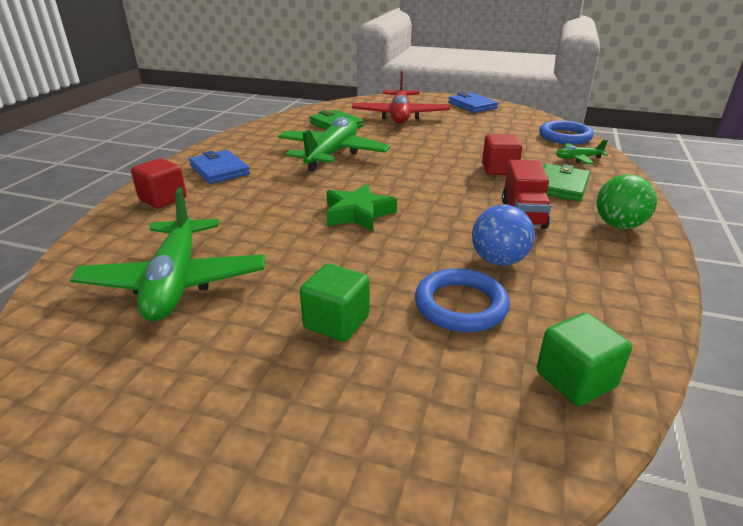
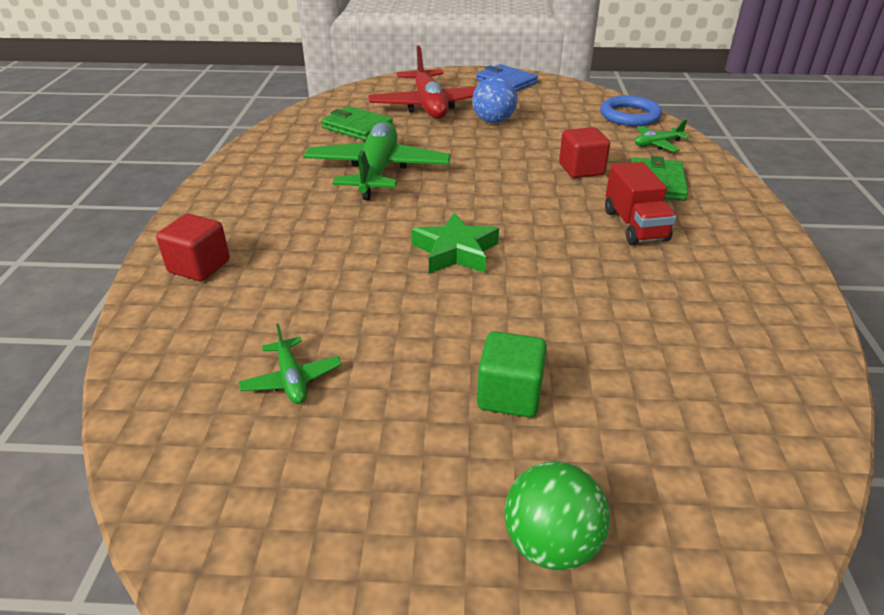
camera: 15 degrees left, 5 degrees up
(175, 282) = (291, 379): green plane -> green plane, size x0.45
(219, 170) = (247, 213): blue wallet -> none
(460, 305) = (627, 349): blue ring -> none
(498, 261) = (638, 288): blue ball -> blue ball (493, 121)
(575, 379) = (776, 412): green cube -> none
(618, 225) = (736, 225): green ball -> green ball (551, 544)

